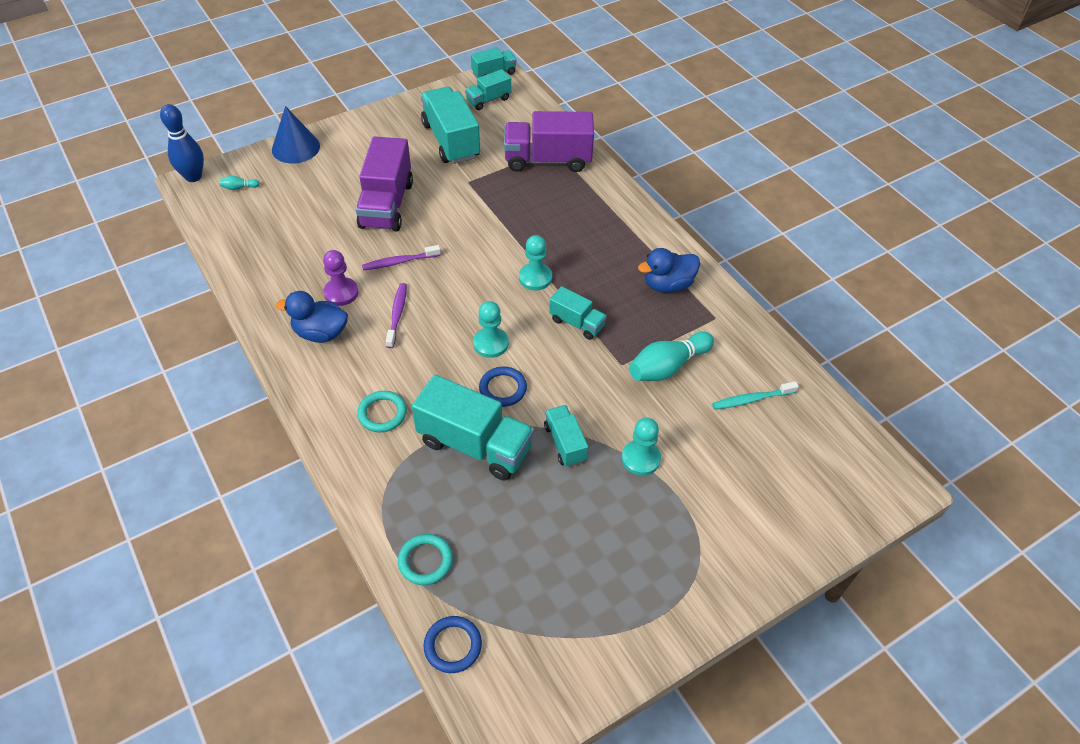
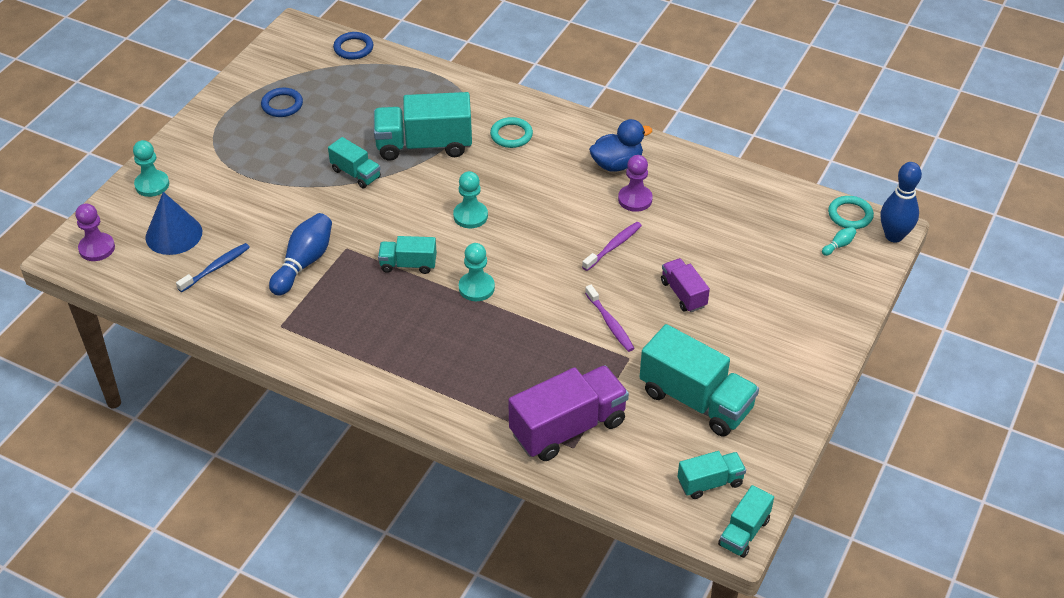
camera: 150 degrees right, 5 degrees down
(295, 147) = (843, 311): blue cone -> blue cone (173, 234)
(386, 205) = (683, 294): purple truck -> purple truck, size x0.54
(397, 315) = (570, 203): purple toothbrush -> purple toothbrush (610, 323)
(425, 561) = (404, 75): turquoise ring -> turquoise ring (850, 215)
(488, 100) = (710, 483): turquoise truck -> turquoise truck turned 45 degrees clockwise
(503, 388) = (433, 188): blue ring -> blue ring (282, 105)
(641, 458) = (289, 188): turquoise pawn -> turquoise pawn (152, 185)
(667, 285) = (344, 338): blue duck -> none
(667, 367) = (304, 263): turquoise bowling pin -> blue bowling pin
(752, 399) = (216, 268): turquoise toothbrush -> blue toothbrush
(867, 478) = (97, 248): none -> purple pawn

